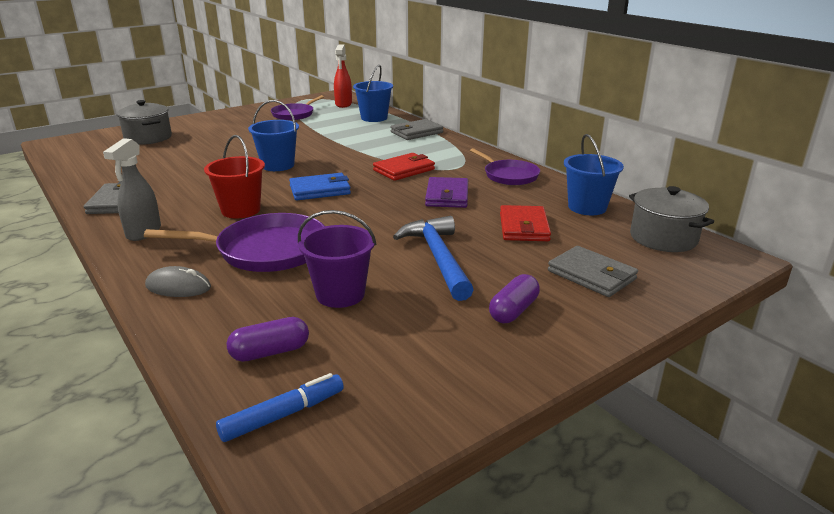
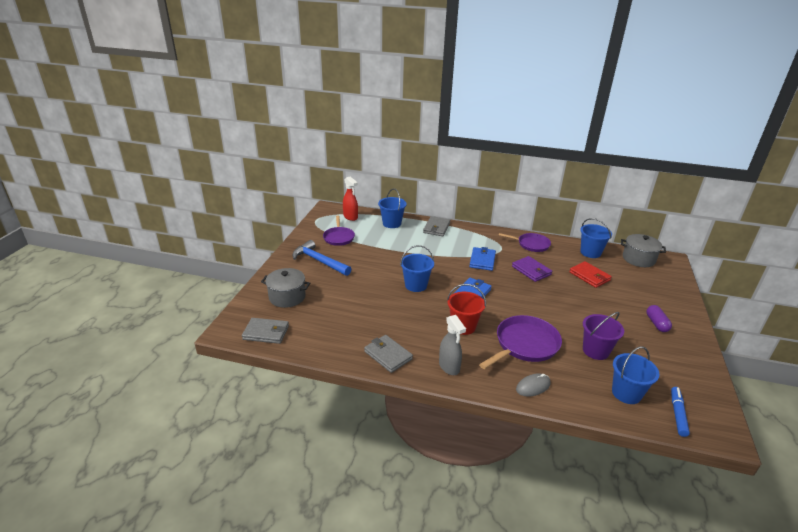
camera: 40 degrees left, 5 degrees up
(270, 352) = (626, 393): purple capsule -> blue bucket
(404, 170) = (482, 260): red wallet -> blue wallet
(438, 258) = (592, 311): blue hammer -> blue hammer (319, 261)
(591, 275) = (649, 291): grey wallet -> grey wallet (266, 332)

